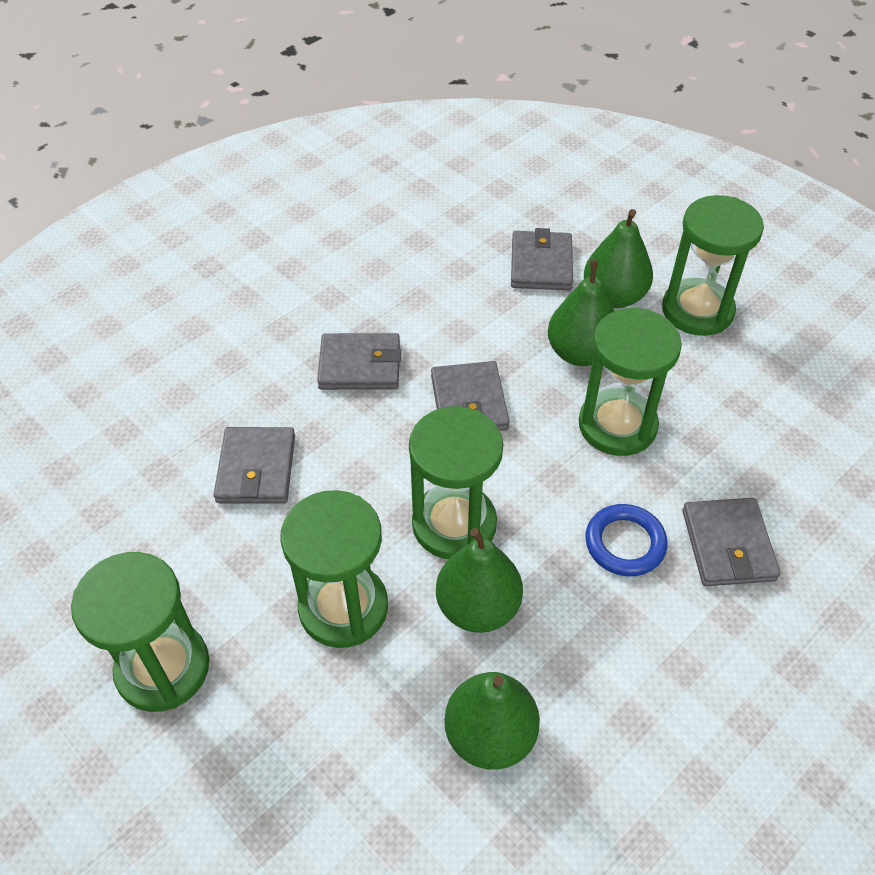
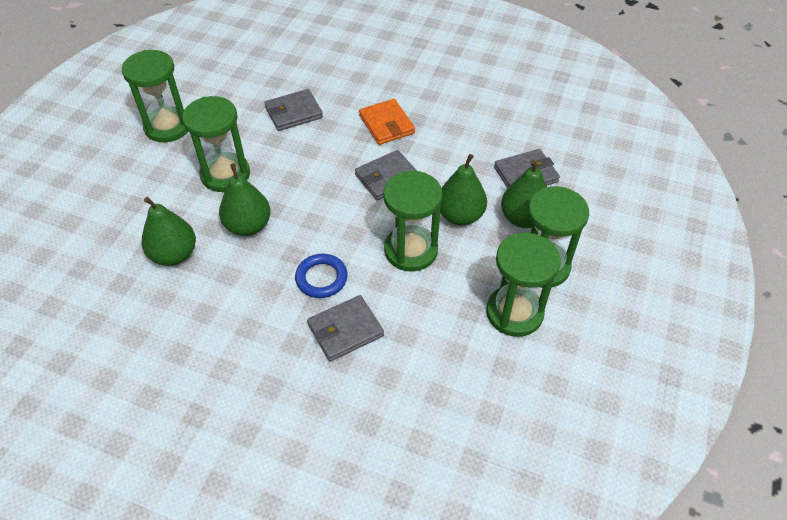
camera: 65 degrees right, 0 degrees up
(360, 365) = (386, 124): grey wallet -> orange wallet
(454, 524) = (297, 199): green hourglass -> green hourglass (514, 313)

